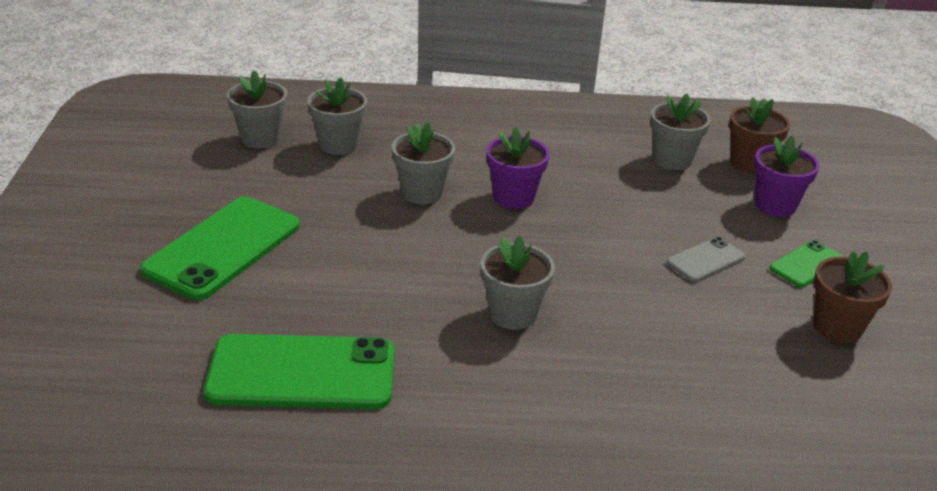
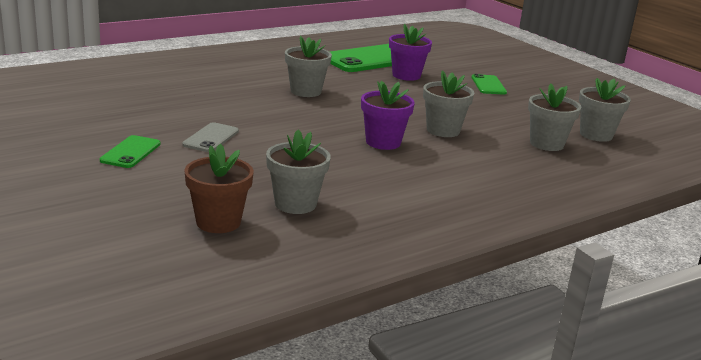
camera: 145 degrees right, 10 degrees down
(223, 248) = (488, 85): green phone -> green phone, size x0.51
(775, 205) = (174, 188): purple flower pot -> purple flower pot (406, 75)
(837, 327) = (99, 123): brown flower pot -> none

